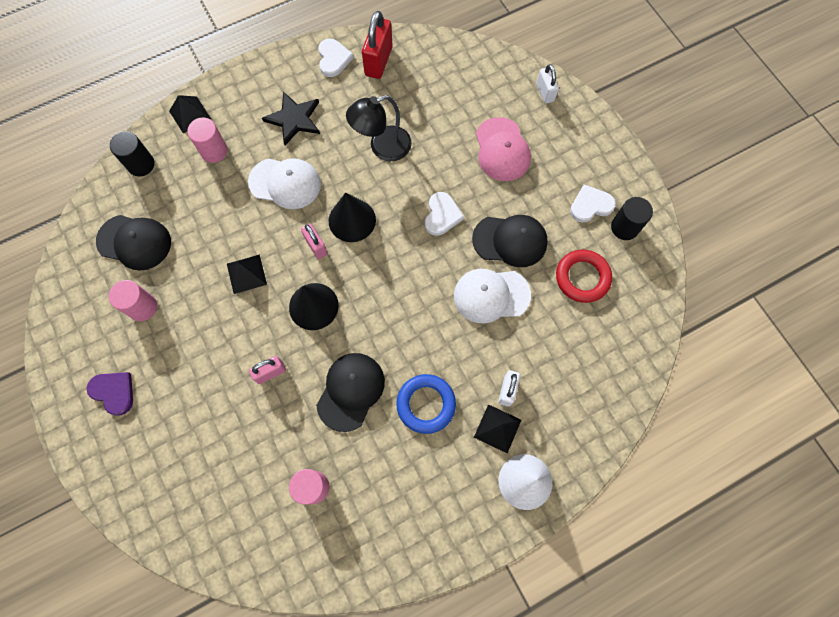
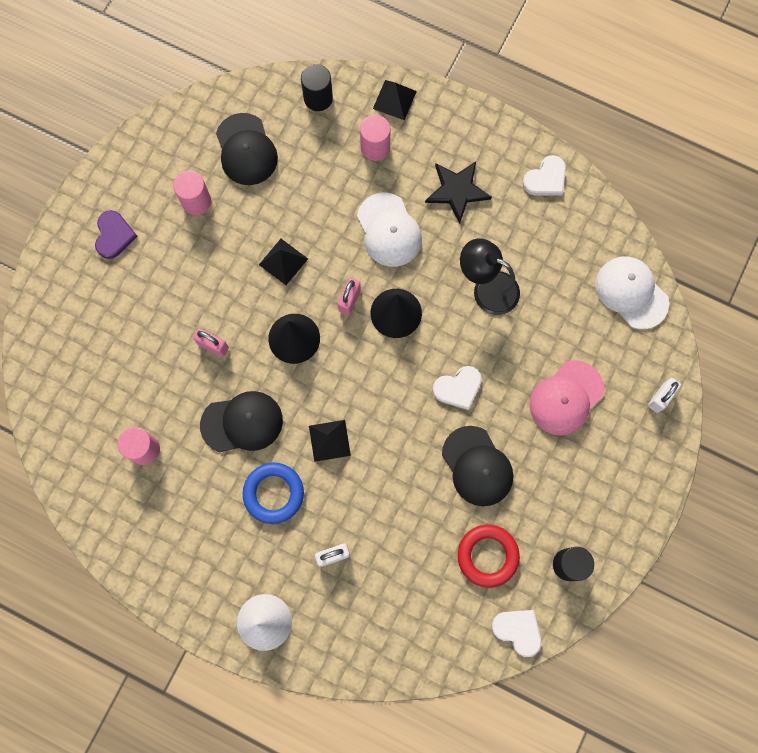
camera: 55 degrees right, 5 degrees up
(378, 61) = (575, 220): red padlock -> none
(491, 295) = (411, 484): white cap -> white cap (631, 293)
(497, 428) = (294, 569): black pyramid -> black pyramid (329, 440)
(590, 205) = (568, 518): white heart -> white heart (518, 630)

